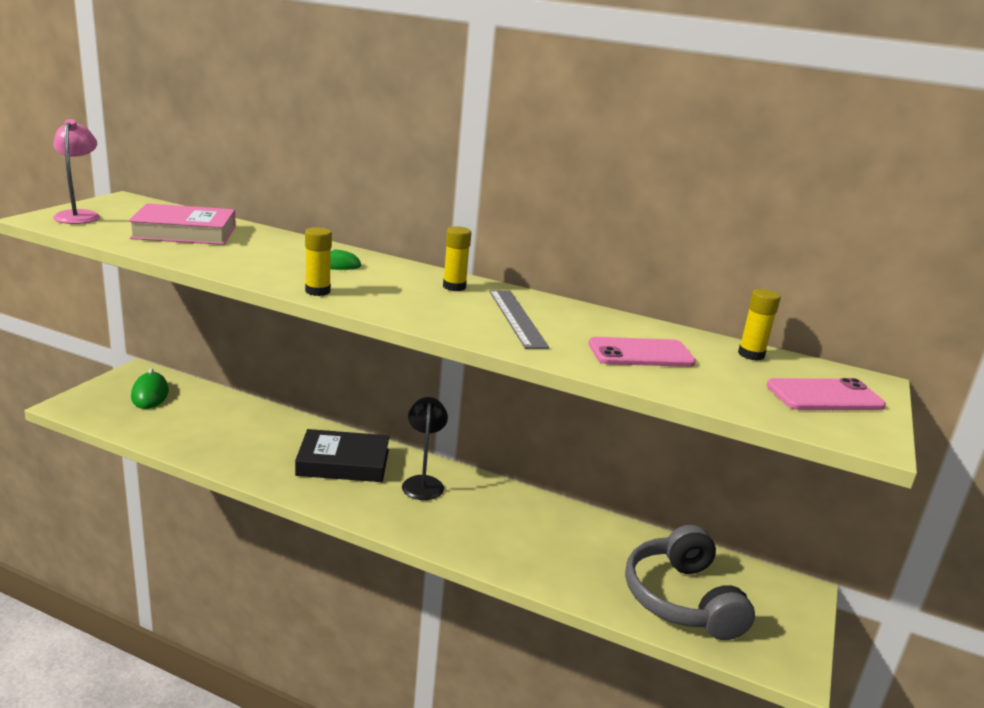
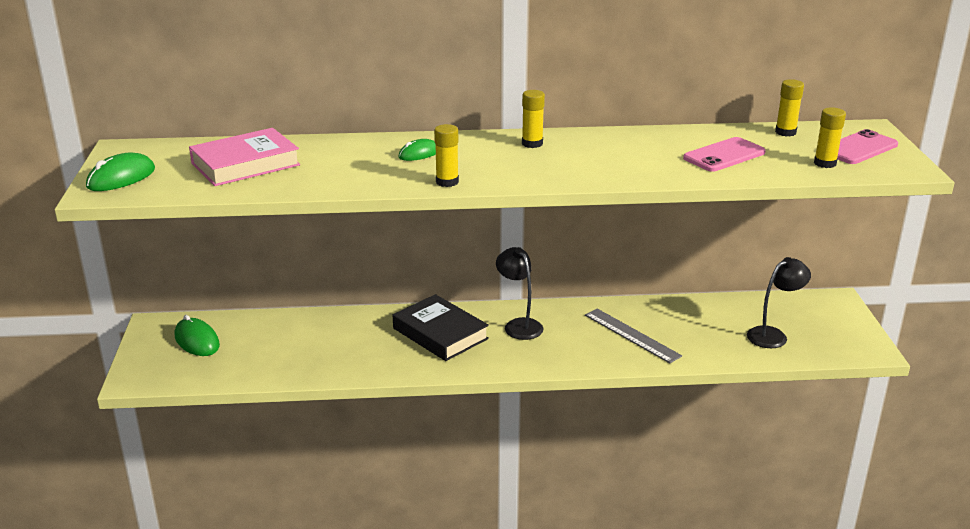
camera: 25 degrees left, 5 degrees up
(79, 215) = (121, 178): pink lamp -> green mouse
(343, 462) = (440, 333): black book -> black book turned 75 degrees clockwise
(517, 318) = (612, 155): grey ruler -> grey ruler (632, 335)
(681, 599) = (773, 335): grey headphones -> black lamp
(755, 397) = (825, 163): none -> yellow glue stick

